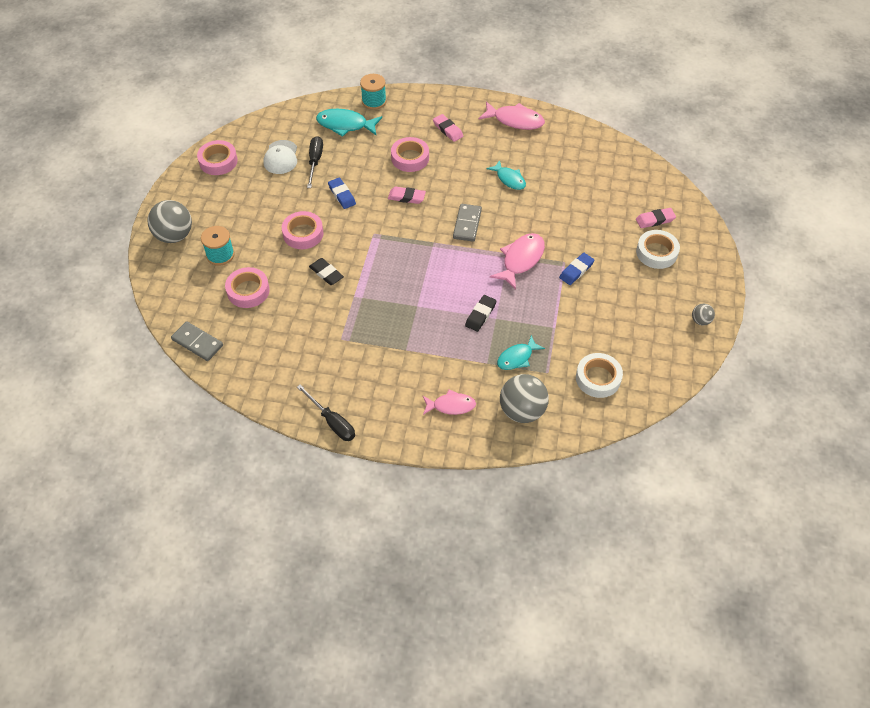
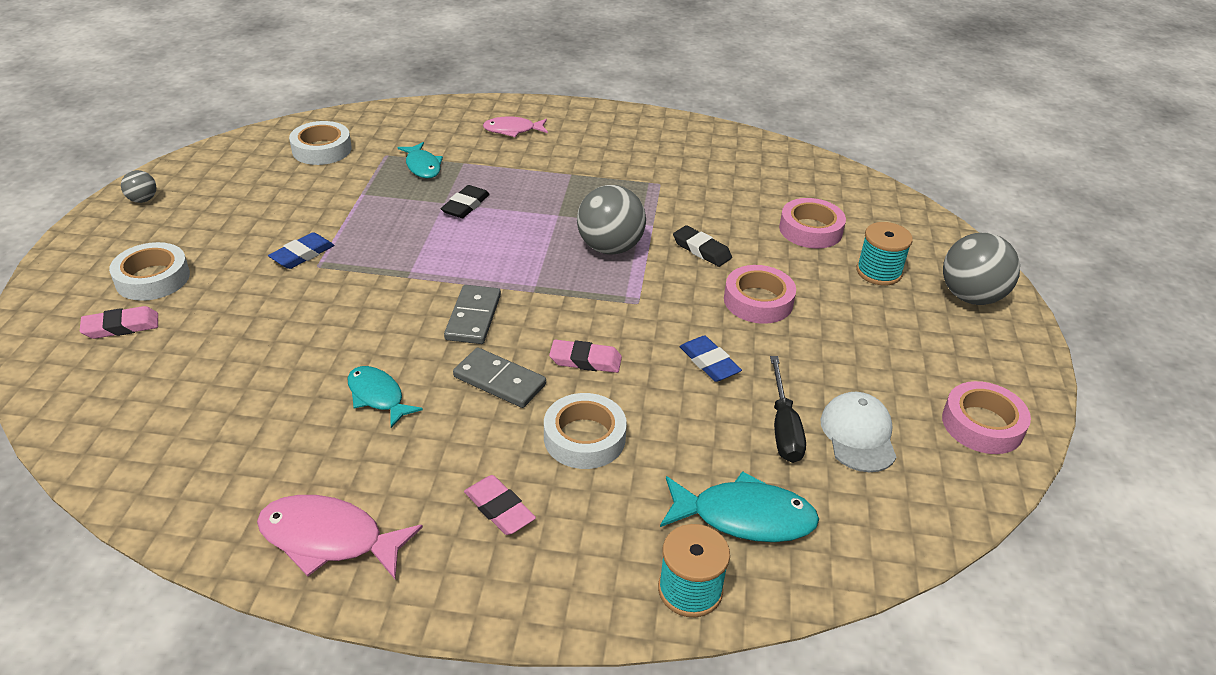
camera: 175 degrees right, 15 degrees down
(197, 342) = (848, 180): grey domino -> grey domino (499, 381)
(332, 422) = (652, 120): black screwdriver -> none
(410, 158) = (584, 438): pink tape -> white tape
(517, 358) = (422, 166): turquoise fish -> turquoise fish turned 105 degrees clockwise
(521, 260) = (389, 268): pink fish -> none
(522, 411) = (427, 126): grey ball -> grey ball (610, 248)

